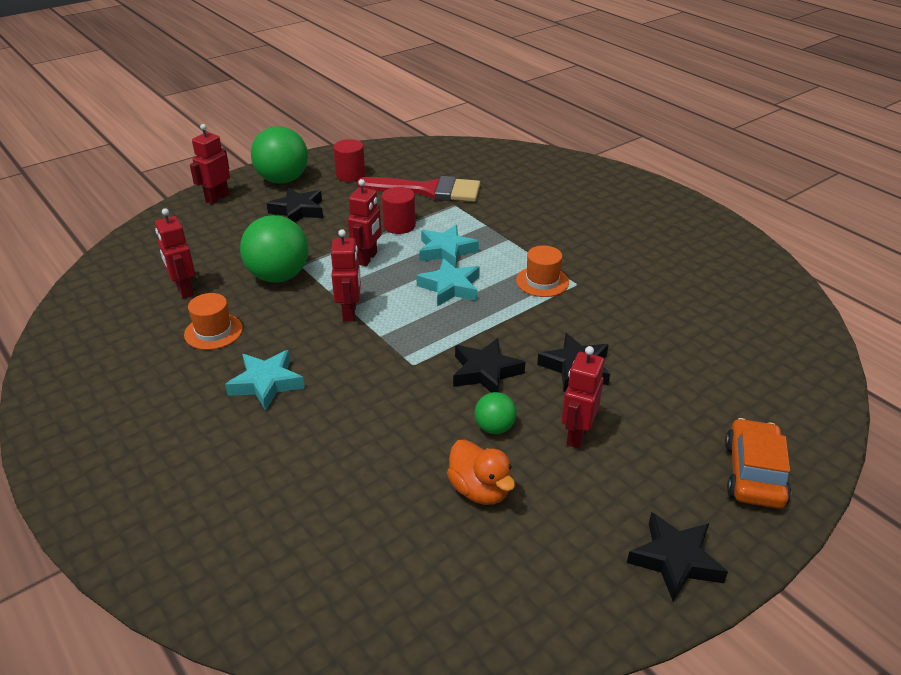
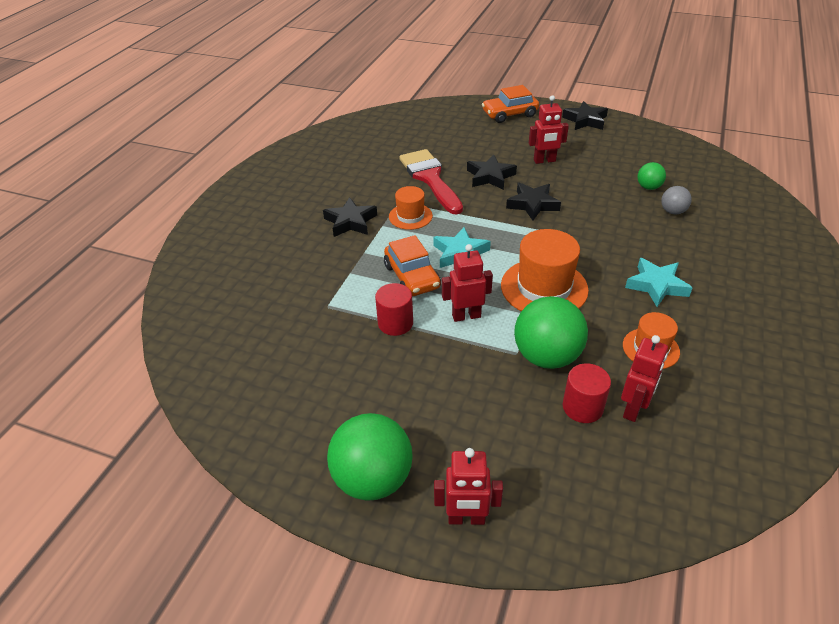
camera: 120 degrees left, 5 degrees up
(298, 211) = (430, 416): black star -> black star (350, 222)
(350, 175) = (316, 418): red cylinder -> red cylinder (582, 407)
(350, 312) = (544, 287): red robot -> orange hat
(352, 486) = (672, 211): none -> grey ball
(428, 190) = (310, 336): red brush -> red brush (430, 178)
(446, 251) = (412, 277): turquoise star -> orange car
(480, 490) = (618, 175): orange duck -> none
(494, 428) = (572, 185): green ball -> green ball (648, 187)

